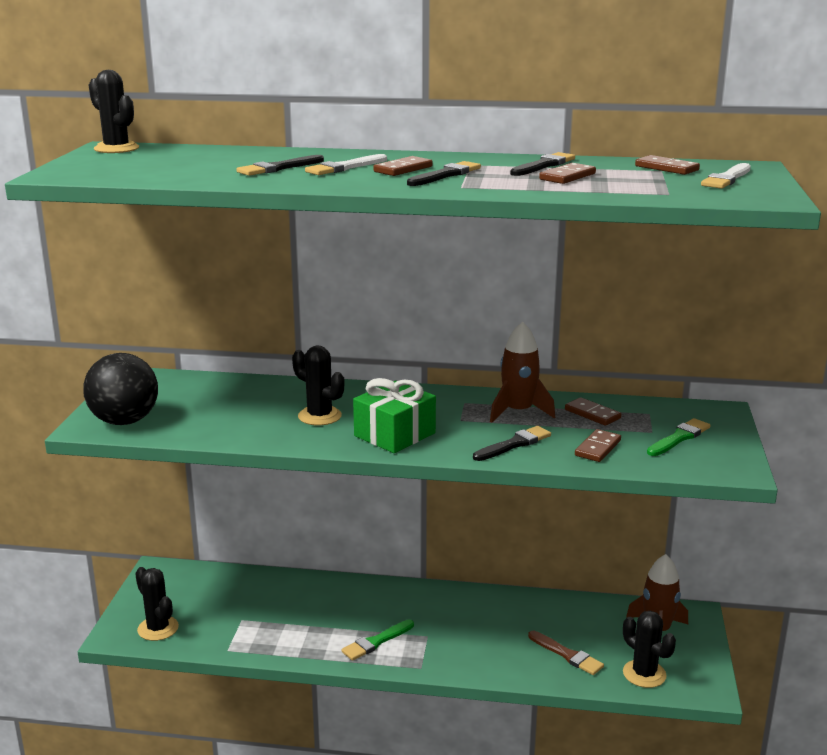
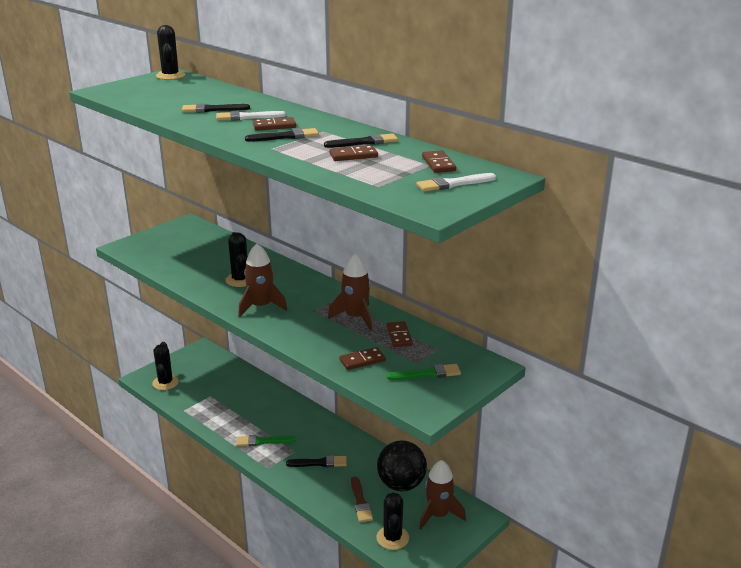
camera: 35 degrees right, 5 degrees up
(124, 421) = (143, 249): black ball -> black ball (401, 484)
(394, 434) = (261, 306): green gift -> brown rocket
(514, 444) = (317, 338): black brush -> black brush (320, 463)

